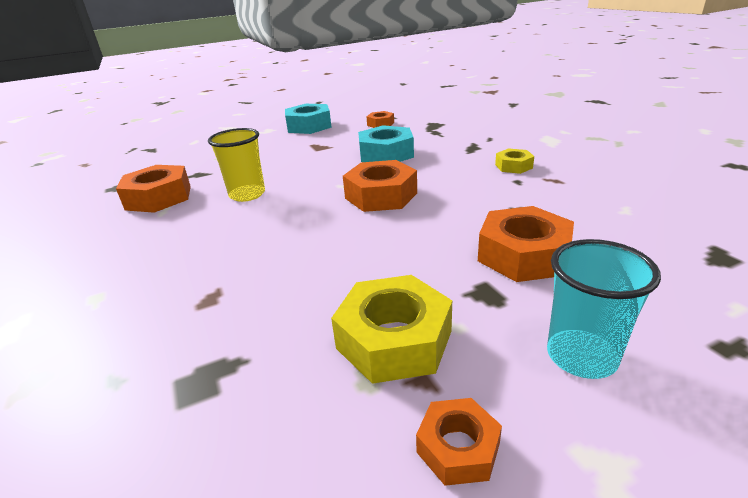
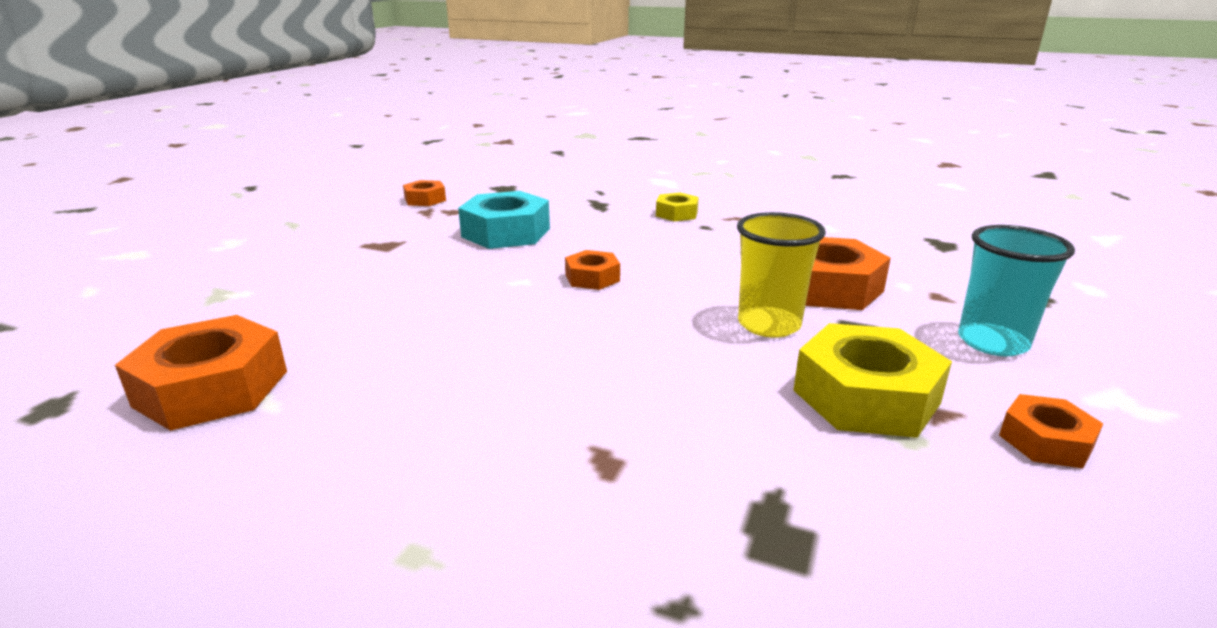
camera: 45 degrees left, 5 degrees down
(247, 194) = (391, 332): yellow cup -> yellow cup (769, 325)
(309, 126) = (306, 222): turquoise nut -> none
(381, 196) = (592, 278): orange nut -> orange nut, size x0.55

